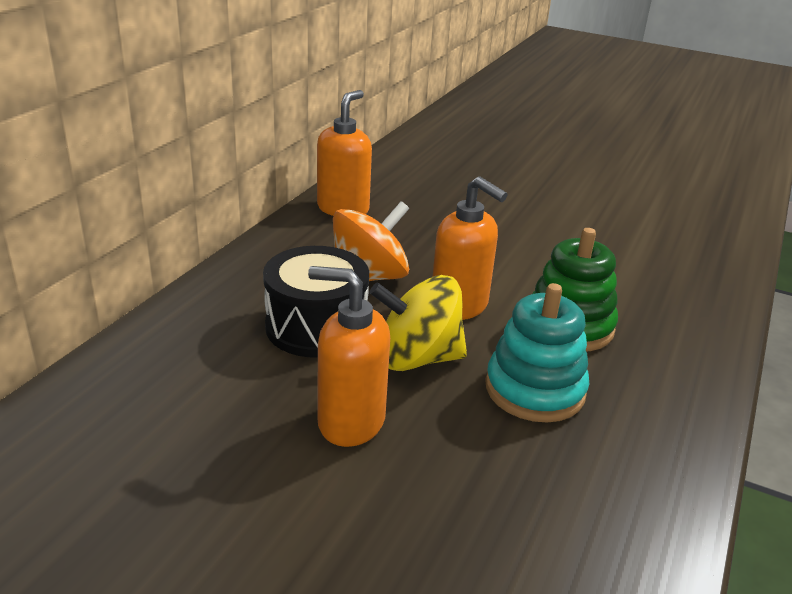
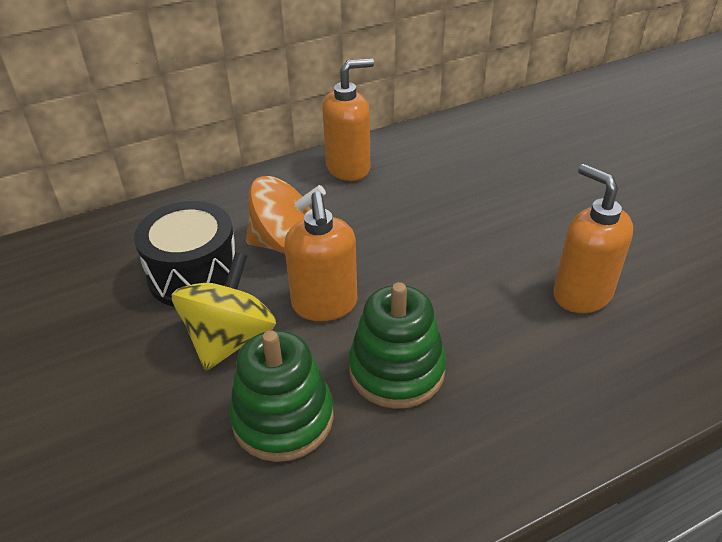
camera: 40 degrees right, 10 degrees up
(350, 422) = (117, 371): orange soap dispenser -> orange soap dispenser (581, 294)
(417, 358) = (230, 339): yellow spinning top -> yellow spinning top turned 75 degrees clockwise
(535, 390) = (283, 418): turquoise stacking toy -> green stacking toy

